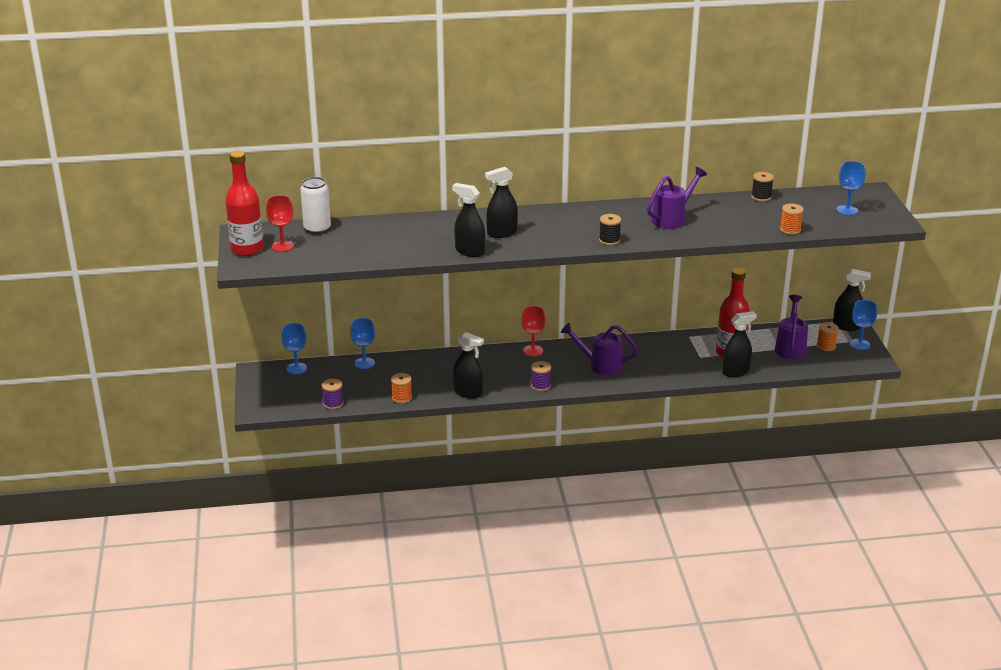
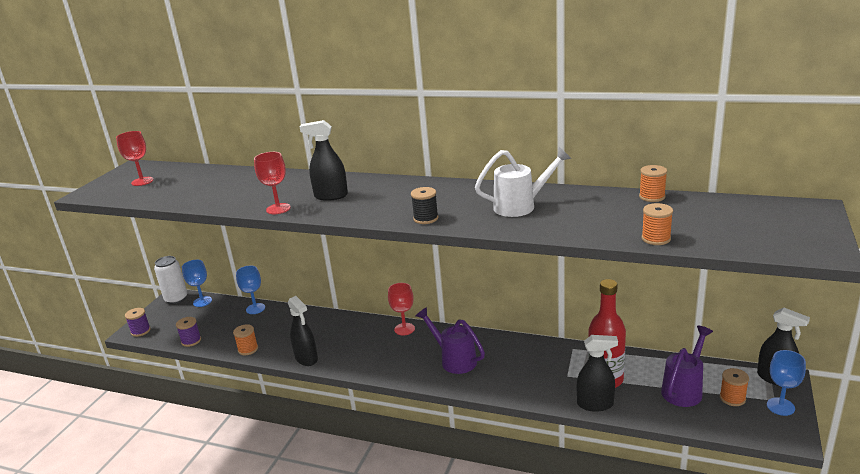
camera: 30 degrees right, 5 degrees down
(247, 249) = (114, 180): red bottle -> none
(317, 228) = (189, 171): white can -> white can (176, 299)
(469, 251) = (278, 209): black spray bottle -> red goblet
(540, 386) = (377, 368): purple spool -> purple spool (140, 331)
(672, 219) = (521, 206): purple watering can -> white watering can
(761, 197) = (652, 197): black spool -> orange spool
(847, 210) = (757, 226): blue goblet -> none

